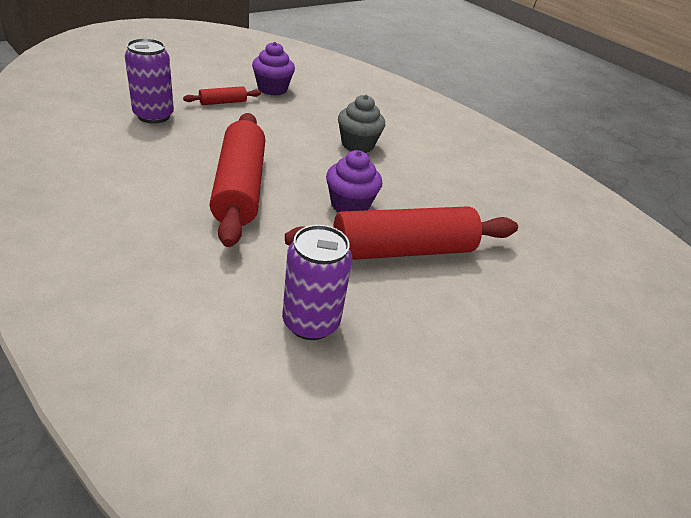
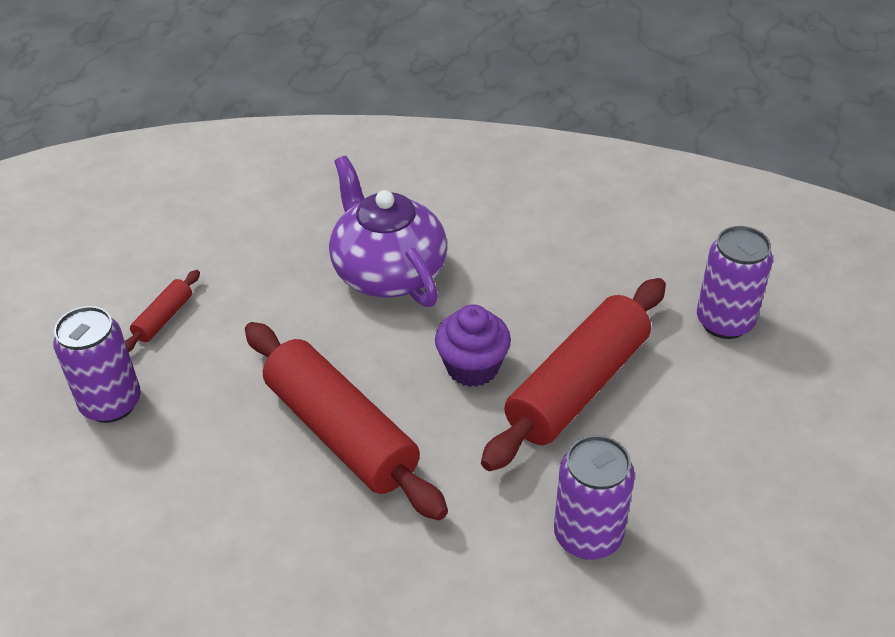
camera: 30 degrees left, 5 degrees up
(272, 89) = (193, 250): purple cupcake -> none
(357, 145) = (388, 272): grey cupcake -> purple teapot
(546, 279) = (724, 322): none -> purple can

